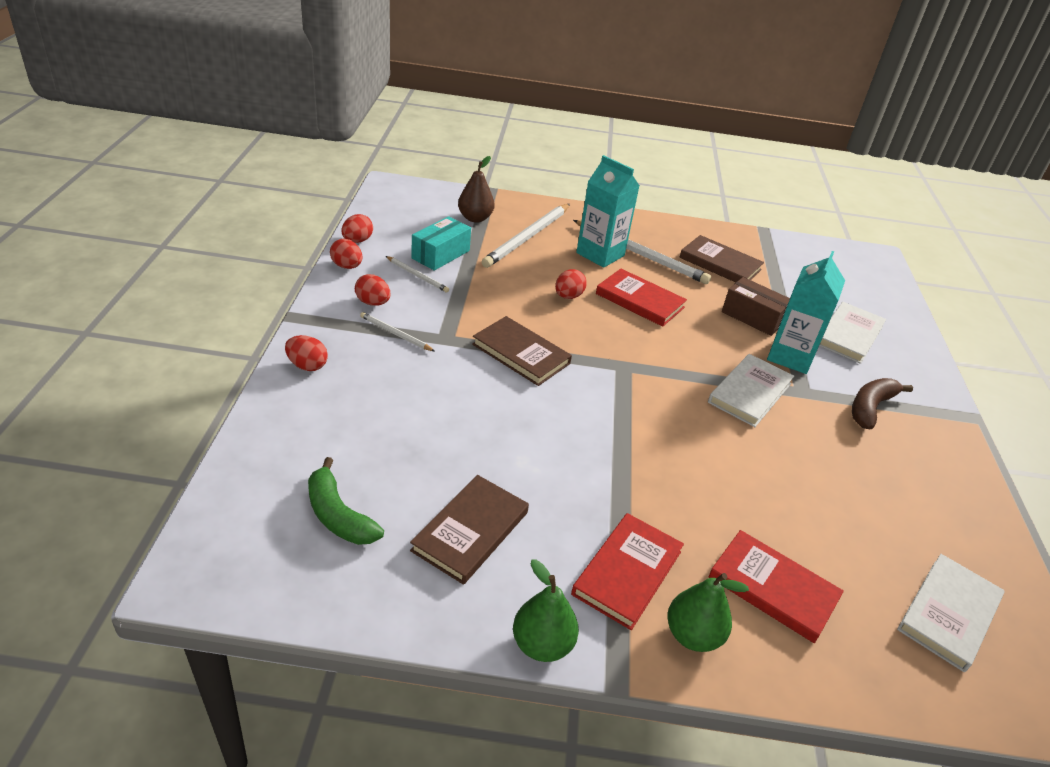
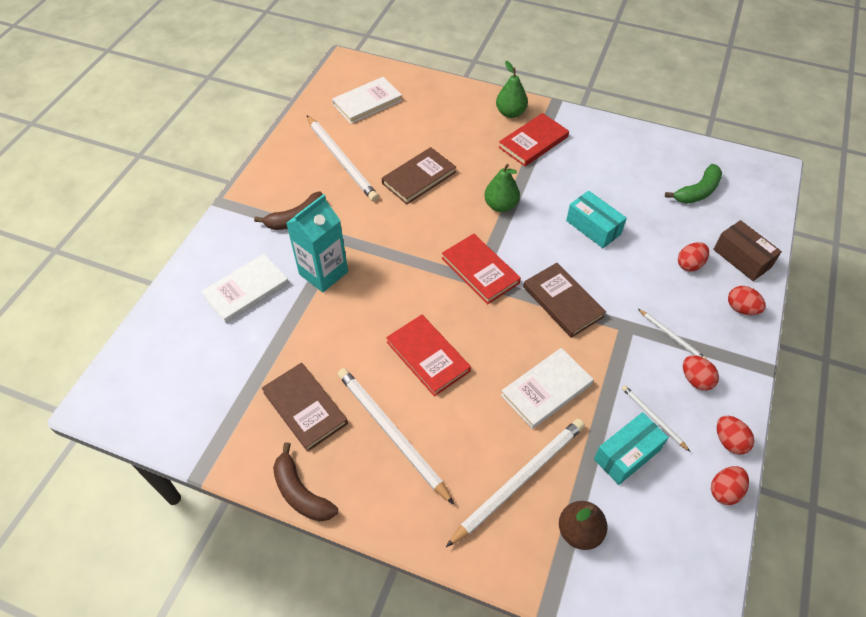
camera: 160 degrees left, 15 degrees up
(338, 515) = (697, 191): green banana -> green banana turned 75 degrees clockwise
(470, 531) = (619, 173): brown book -> brown book (419, 178)
(499, 439) = (593, 227): none -> turquoise box
(542, 644) = (588, 120): green pear -> green pear (500, 205)
(568, 296) = (499, 370): red egg -> red egg (689, 264)
(600, 254) = (440, 438): turquoise carton -> none
(685, 225) = (301, 493): none -> brown banana
(750, 393) = (385, 242): white book -> white book (546, 389)
(752, 317) = (325, 322): brown box -> brown box (742, 258)
(773, 588) = (455, 125): red book -> red book (480, 270)
(890, 494) = (341, 160): none -> white pencil

